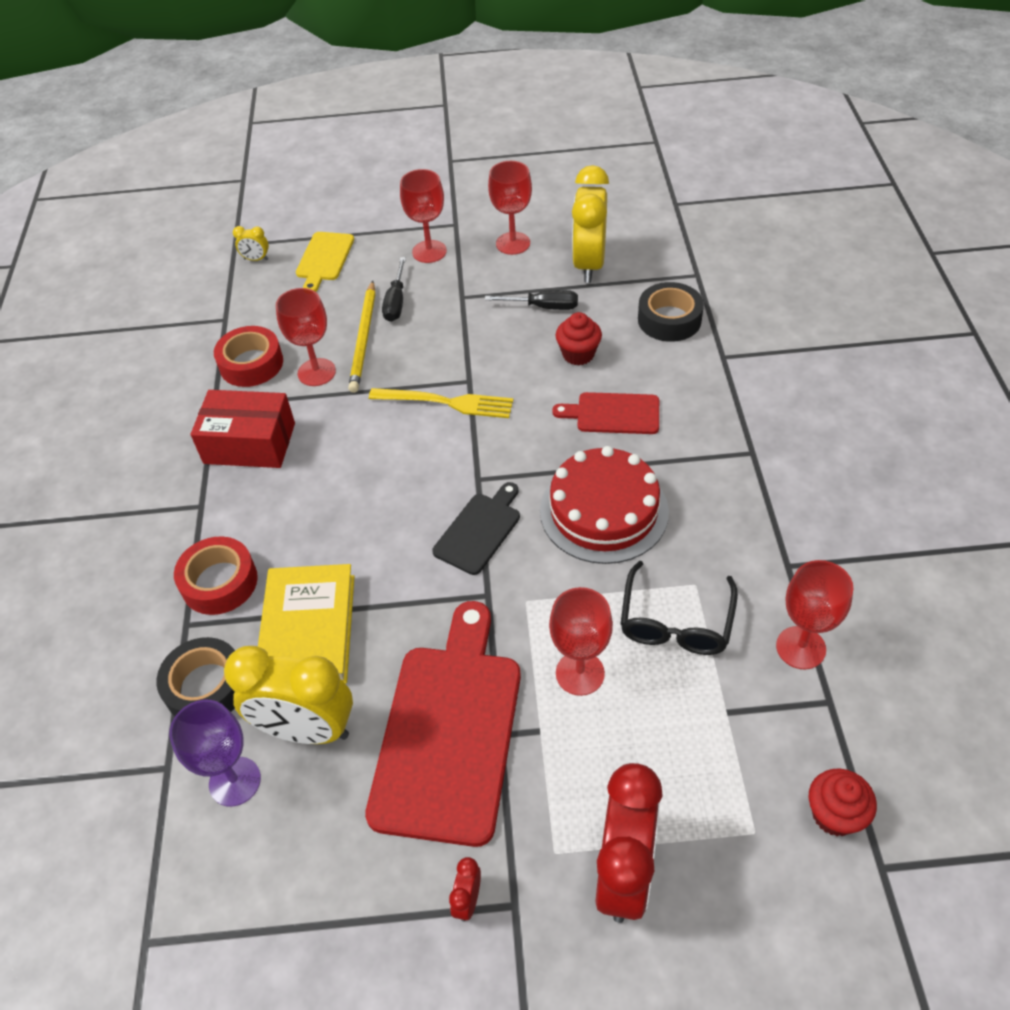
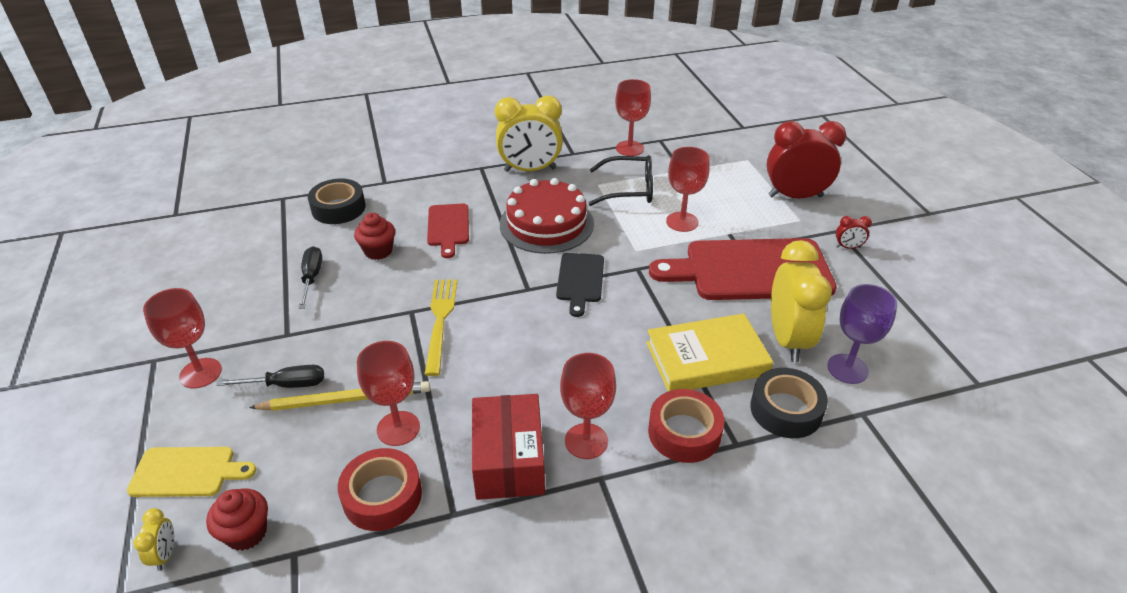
camera: 105 degrees left, 10 degrees down
(479, 530) = (580, 280): black cutting board -> black cutting board turned 105 degrees counterclockwise
(513, 243) = (205, 310): red goblet -> red goblet (586, 441)
(589, 264) = (254, 256): yellow clock -> yellow clock (530, 170)
(834, 814) = (724, 138): red cupcake -> red cupcake (246, 533)

